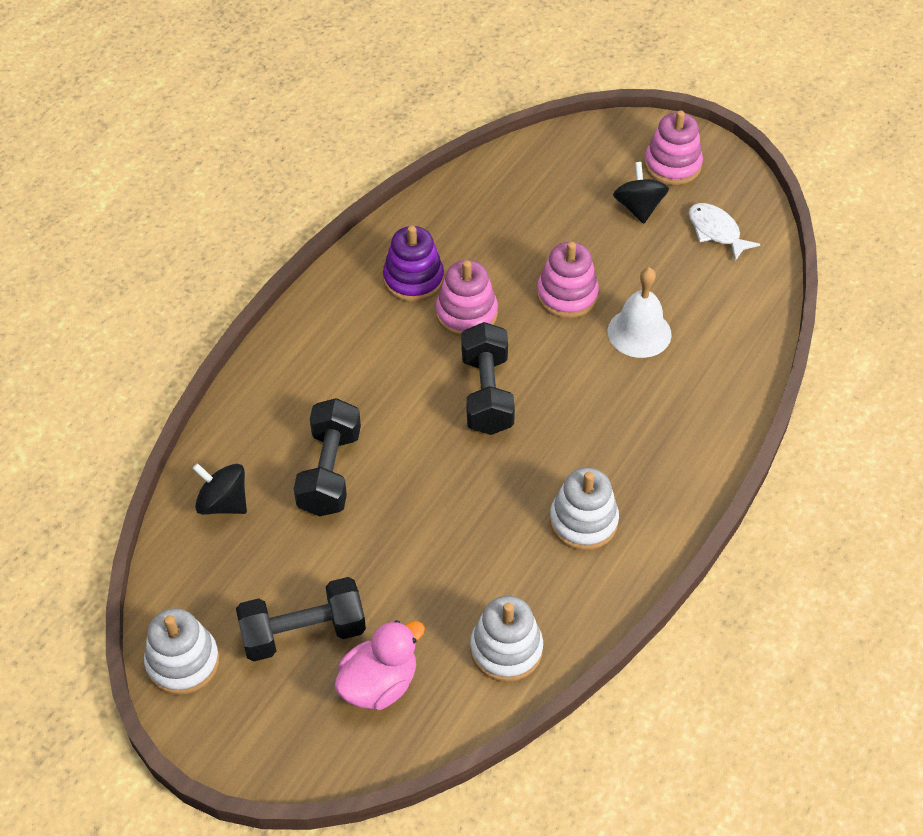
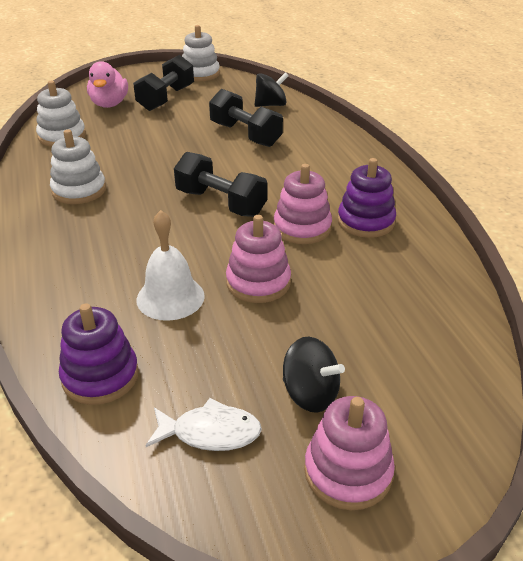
camera: 130 degrees right, 15 degrees down
(743, 310) = (100, 376): none -> purple stacking toy

